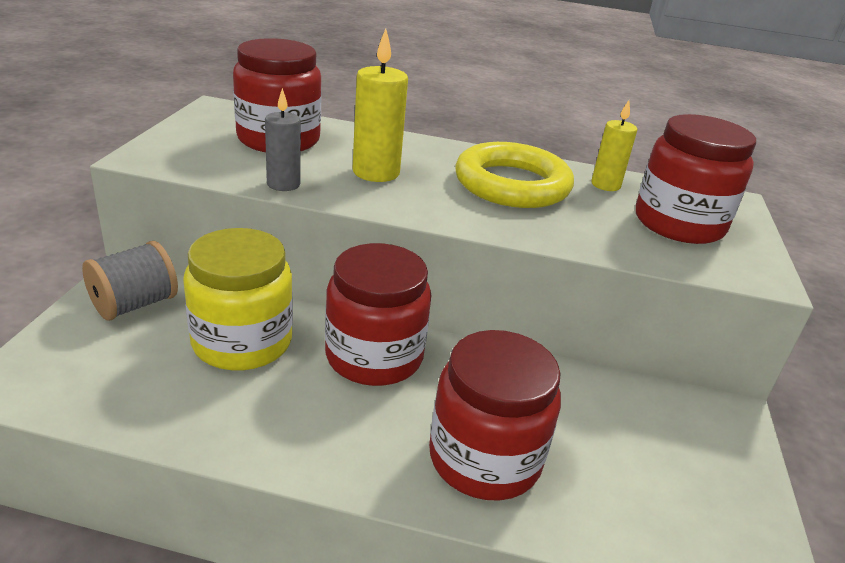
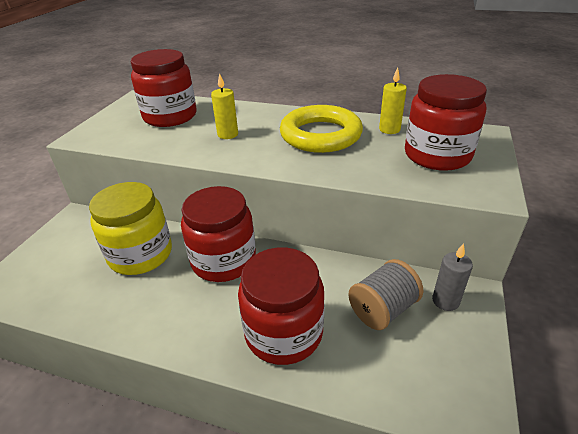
camera: 10 degrees right, 5 degrees up
(135, 304) = (80, 232): grey spool -> grey spool (383, 309)
(283, 184) = (163, 148): grey candle -> grey candle (445, 301)
(376, 172) = (228, 134): yellow candle -> yellow candle, size x0.66

